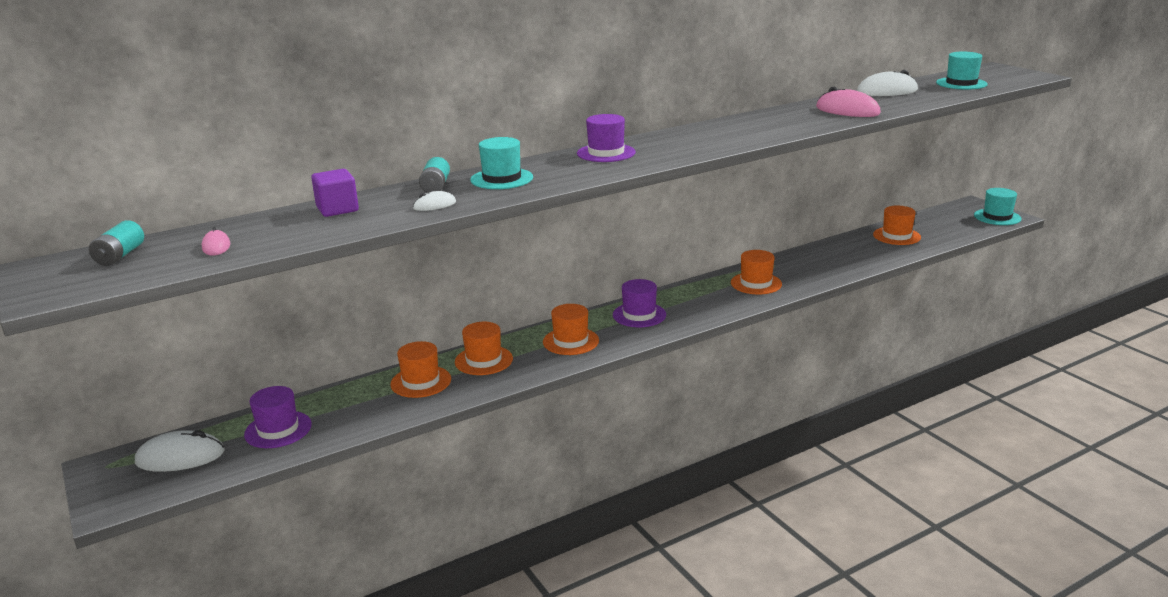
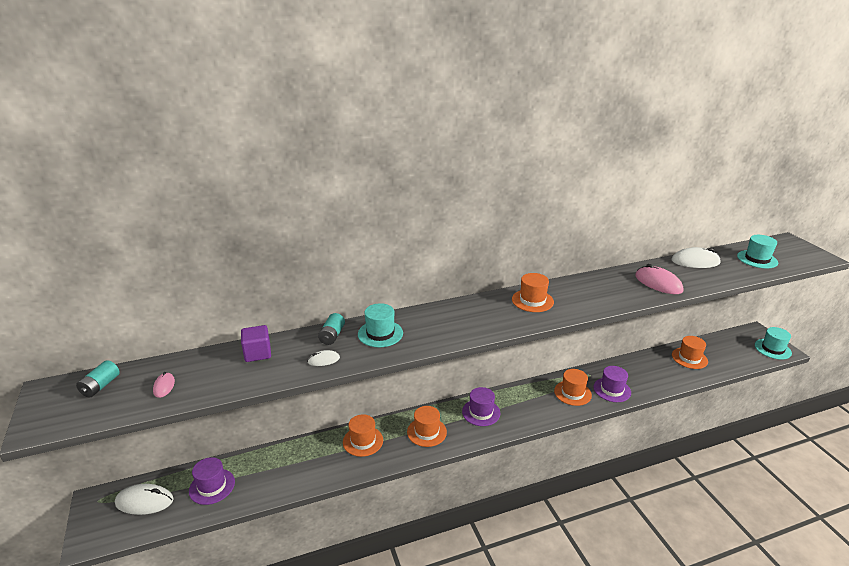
camera: 10 degrees right, 5 degrees up
(421, 382) = (316, 455): orange hat -> orange hat (532, 300)
(606, 153) = (463, 312): purple hat -> purple hat (612, 390)

